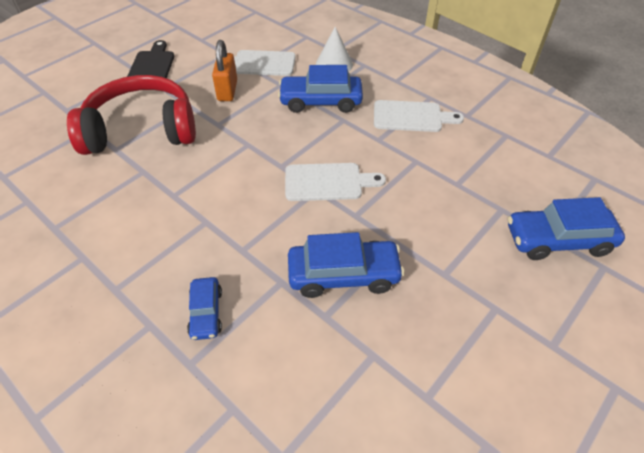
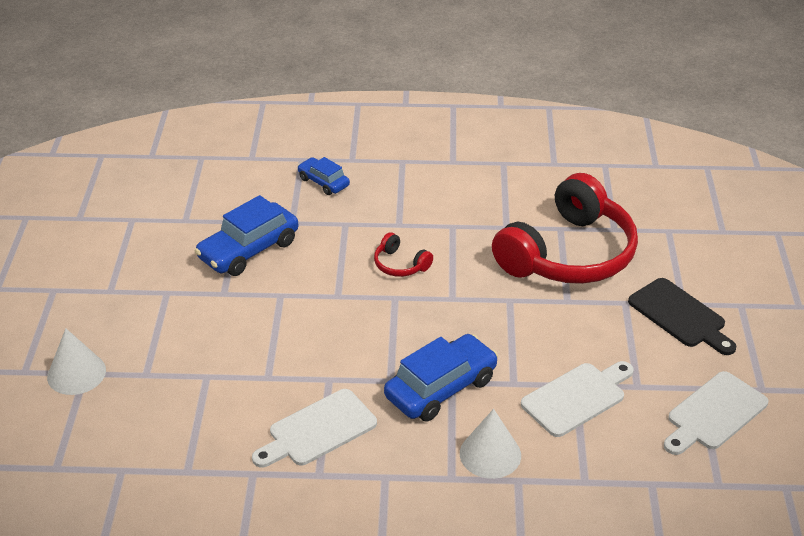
camera: 140 degrees right, 10 degrees down
(227, 91) = (557, 340): orange padlock -> none
(248, 187) = (400, 265): none -> red headphones
(328, 182) = (334, 307): white cutting board -> white cutting board (714, 413)
(558, 240) = (76, 373): blue car -> white cone

